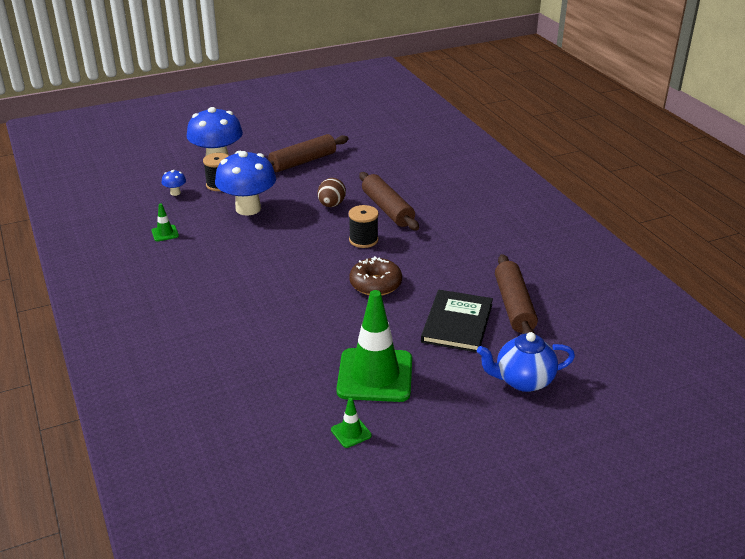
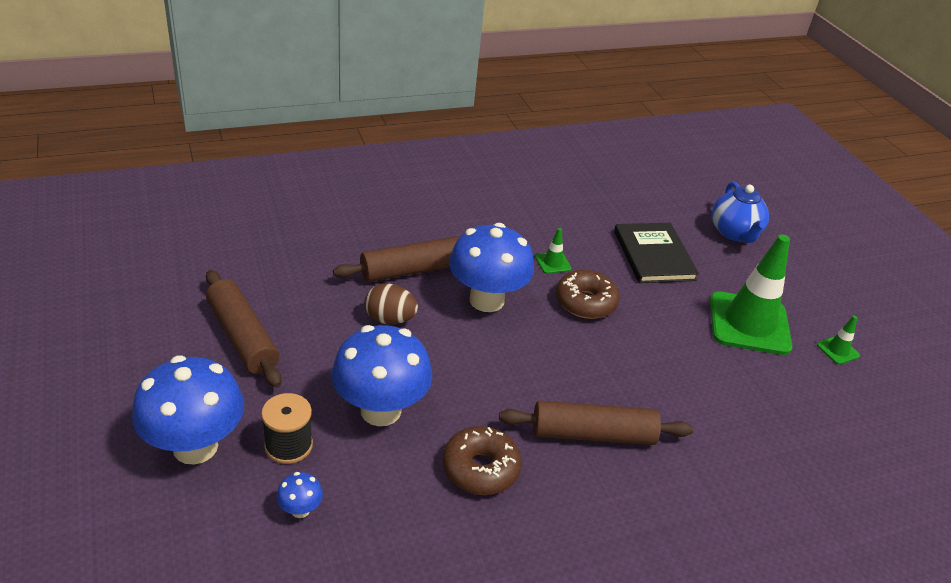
camera: 90 degrees left, 5 degrees up
(165, 233) = (441, 521): green traffic cone -> green traffic cone (553, 263)
(202, 244) = (480, 469): none -> brown donut
(363, 240) = (486, 300): black spool -> blue mushroom
(457, 323) = (653, 255): black book -> black book turned 60 degrees clockwise
(514, 306) = (620, 215): brown rolling pin -> brown rolling pin (592, 434)

